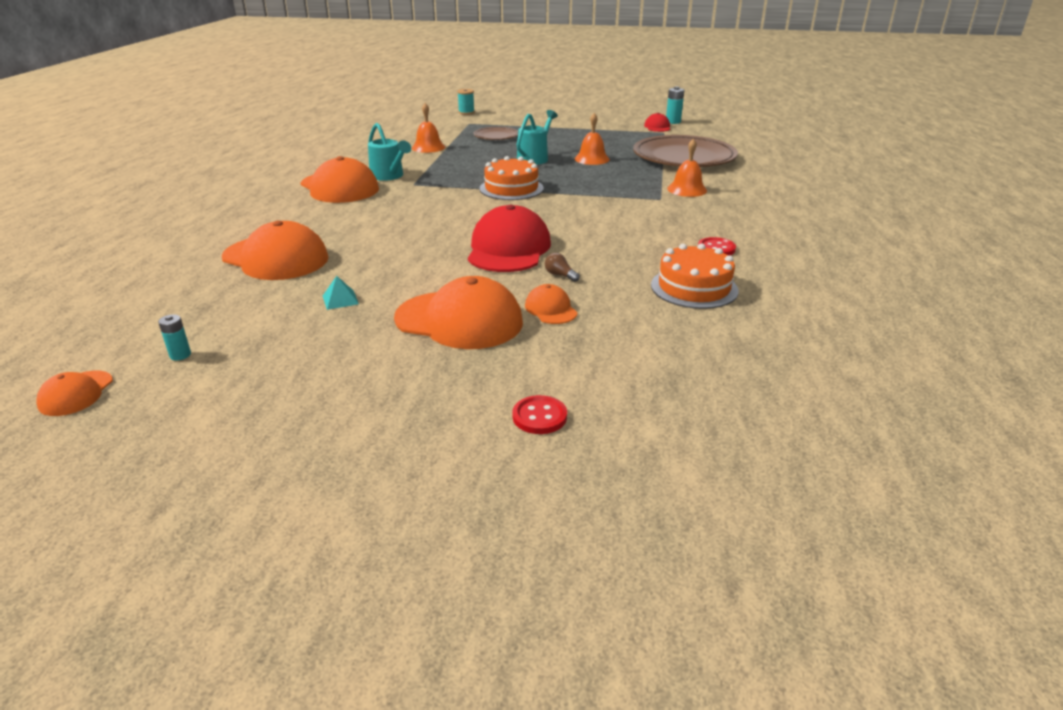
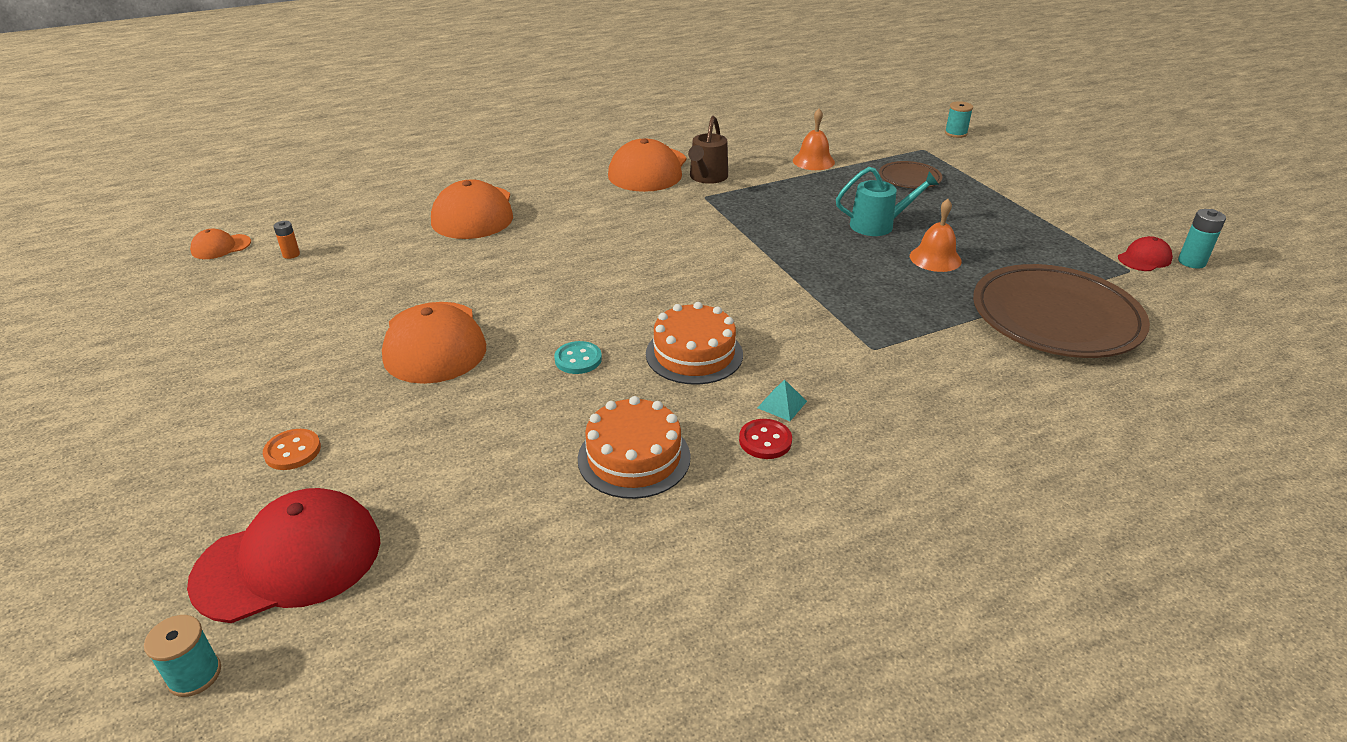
camera: 55 degrees right, 5 degrees up
(180, 355) = (291, 254): turquoise battery -> orange battery
(340, 300) = (424, 273): turquoise pyramid -> turquoise pyramid (782, 404)
(389, 176) = (707, 178): turquoise watering can -> brown watering can
(508, 249) = (609, 307): red cap -> red cap (289, 560)
(511, 188) = (767, 248): orange cake -> orange cake (694, 354)
(539, 417) = (292, 451): red button -> orange button
(551, 309) = (497, 382): orange cap -> none
(560, 275) = (578, 359): brown light bulb -> turquoise button
(687, 189) = (935, 358): orange bell -> none
(802, 518) = (194, 675): none -> turquoise spool

